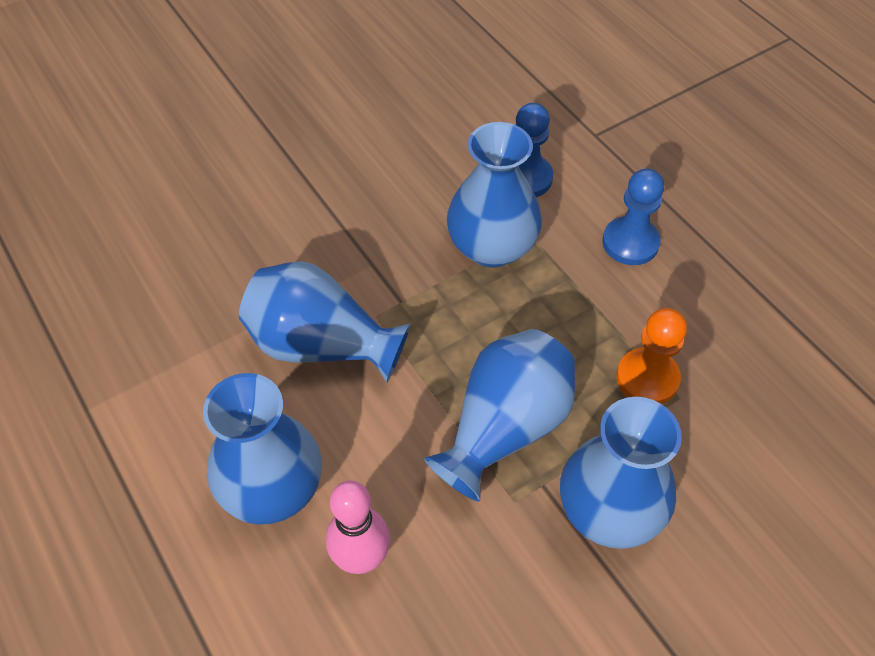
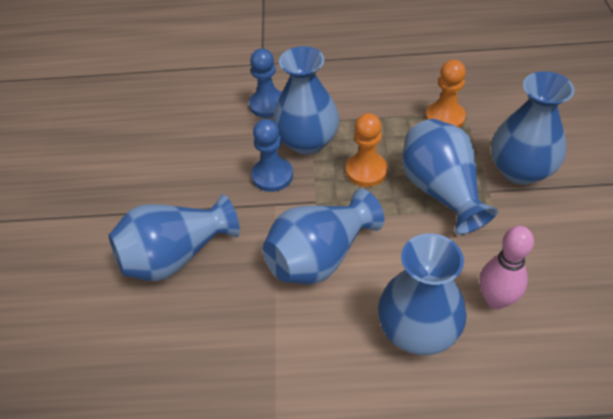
camera: 55 degrees left, 5 degrees down
(249, 217) = (177, 256): none -> blue vase
(484, 330) = (366, 171): none -> orange pawn
(630, 243) = (350, 84): blue pawn -> blue pawn (272, 176)

